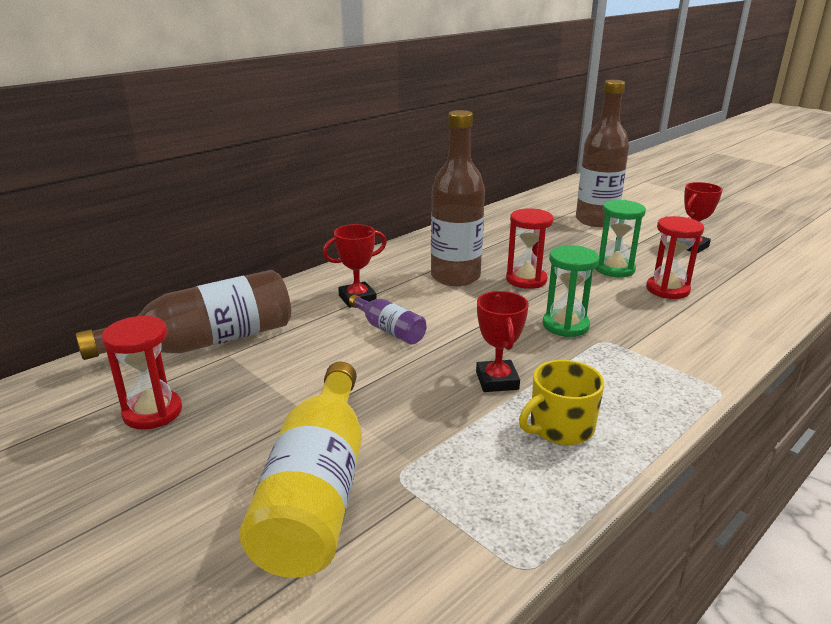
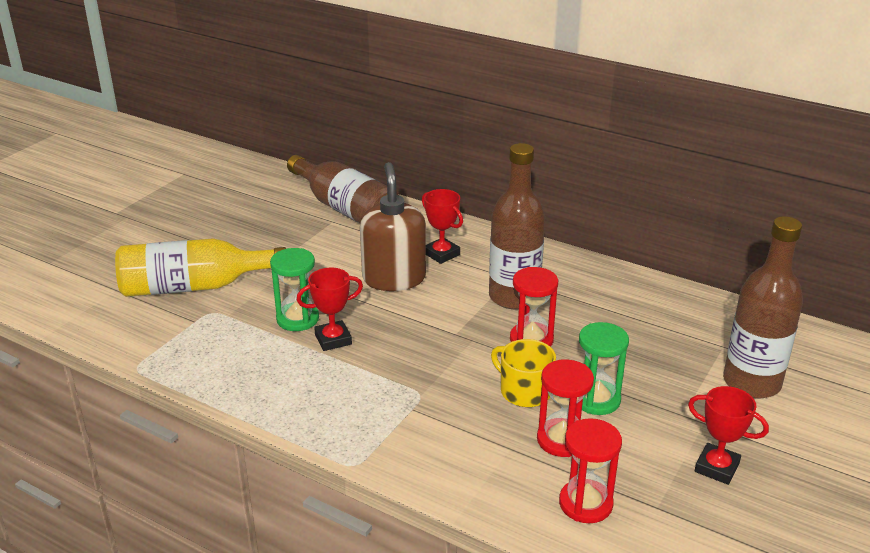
camera: 75 degrees right, 5 degrees up
(153, 412) = (259, 215): red hourglass -> red hourglass (585, 503)
(389, 330) = (394, 278): purple bottle -> brown soap dispenser
(560, 427) = (277, 374): yellow mug -> yellow mug (524, 391)
(565, 325) = (442, 370): green hourglass -> green hourglass (297, 319)

